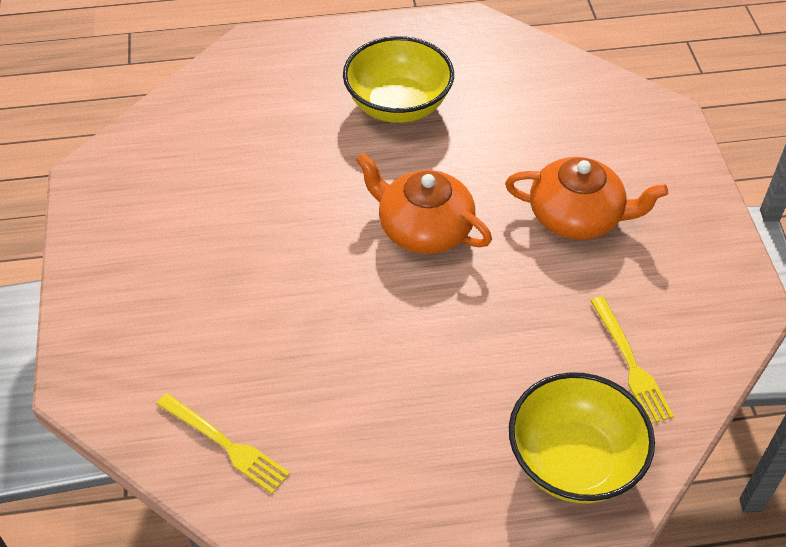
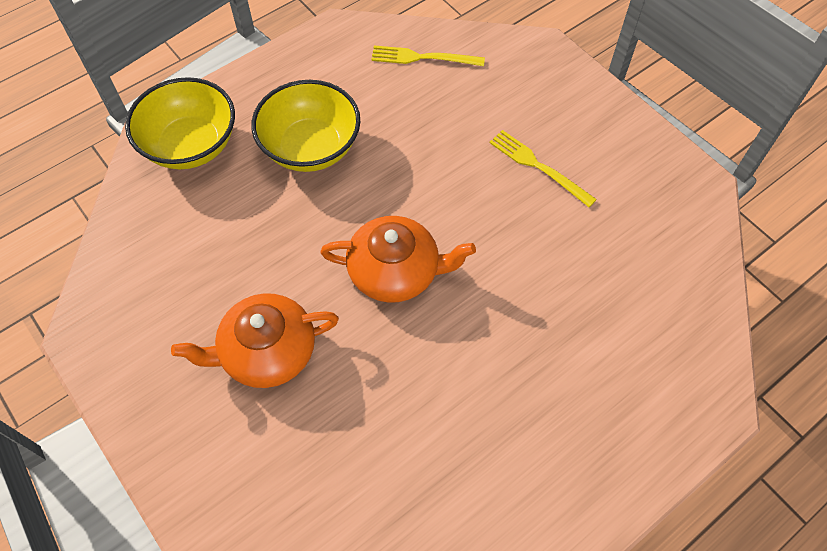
camera: 150 degrees right, 10 degrees up
(398, 105) = (508, 401): yellow bowl -> yellow bowl (311, 148)
(630, 363) = (173, 233): yellow fork -> yellow fork (538, 167)

